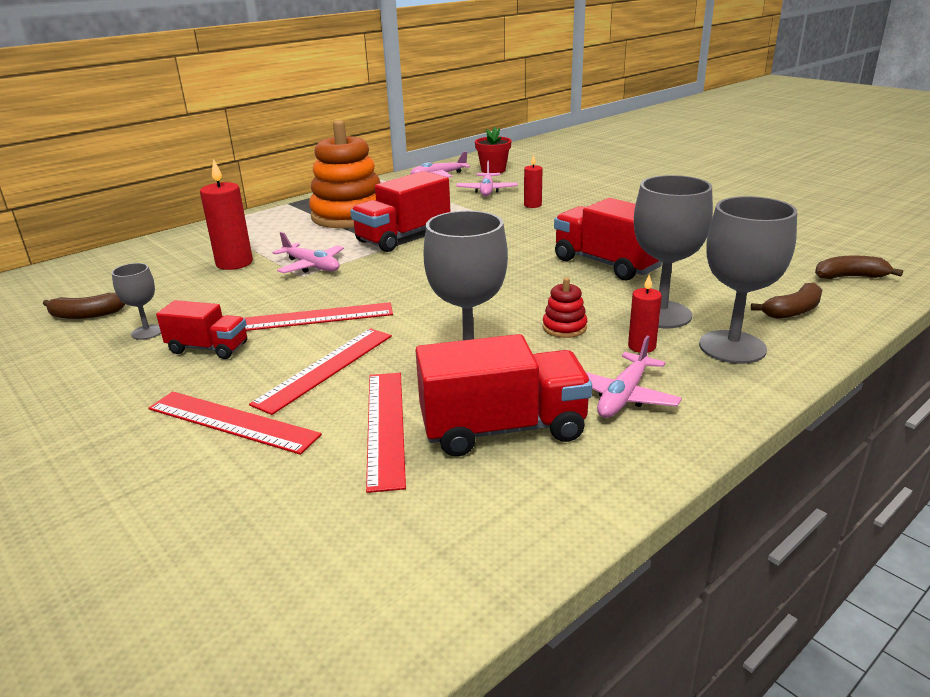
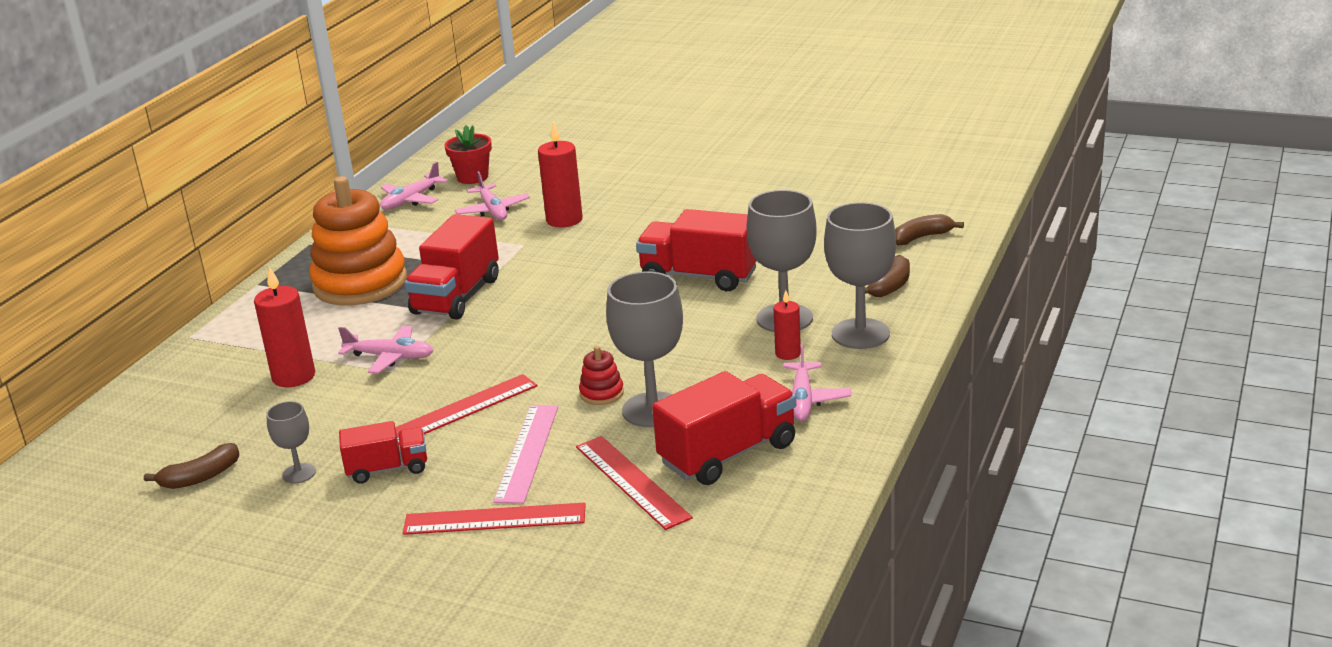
camera: 25 degrees left, 0 degrees up
(325, 368) = (527, 452): red ruler -> pink ruler
(532, 205) = (564, 220): red candle -> red candle, size x1.73
(564, 327) = (709, 354): red stacking toy -> red stacking toy (601, 393)

